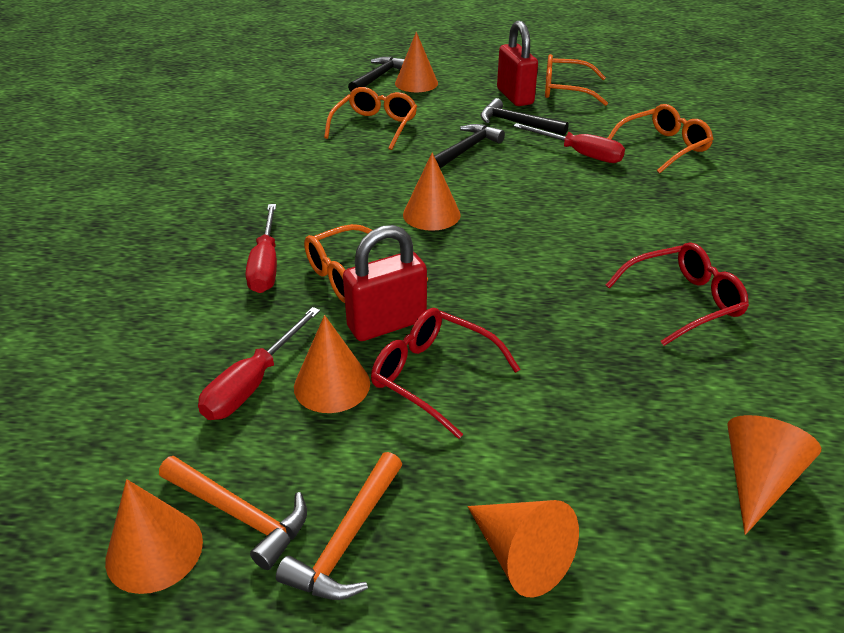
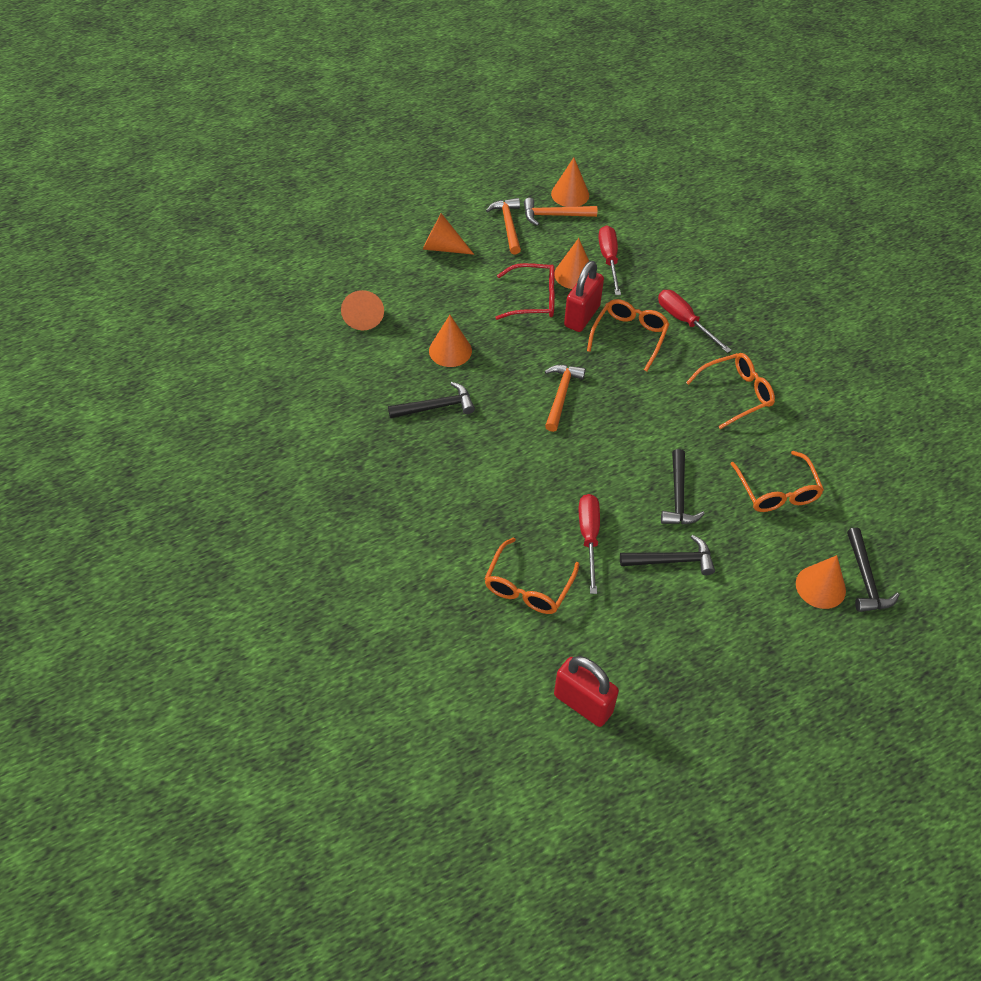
camera: 145 degrees right, 15 degrees up
(431, 214) = (635, 408): orange cone -> orange cone (450, 350)
(505, 254) = (561, 395): none -> orange hammer
(515, 97) = (711, 611): red padlock -> red padlock (583, 703)
(565, 90) = (676, 654): orange glasses -> orange glasses (736, 394)
(579, 154) = (589, 537): red screwdriver -> red screwdriver turned 90 degrees clockwise
(683, 302) = (436, 407): red glasses -> black hammer

